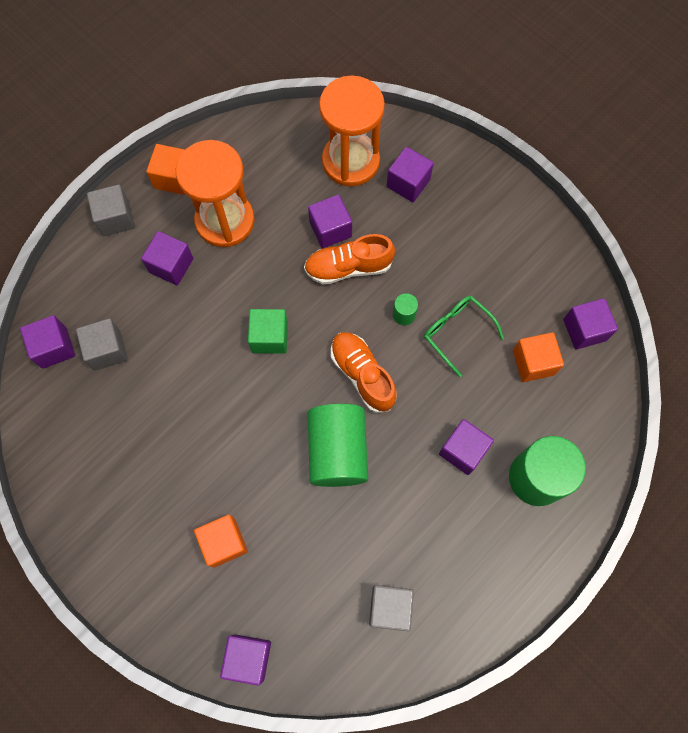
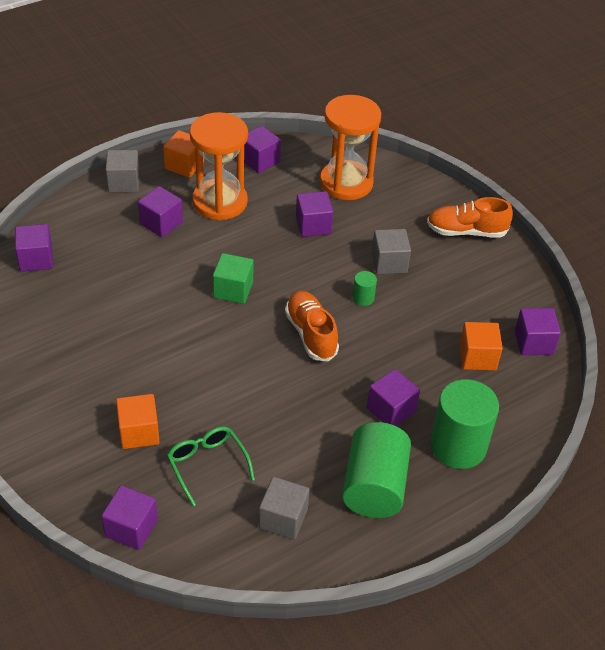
camera: 10 degrees right, 25 degrees down
(107, 350) = (82, 270): grey cube -> grey cube (389, 263)
(337, 451) = (269, 385): green cylinder -> green cylinder (374, 486)
(348, 267) = (321, 255): orange shoe -> orange shoe (466, 231)
(408, 183) = (394, 207): purple cube -> purple cube (259, 161)
(456, 332) = (409, 320): green glasses -> green glasses (207, 464)

